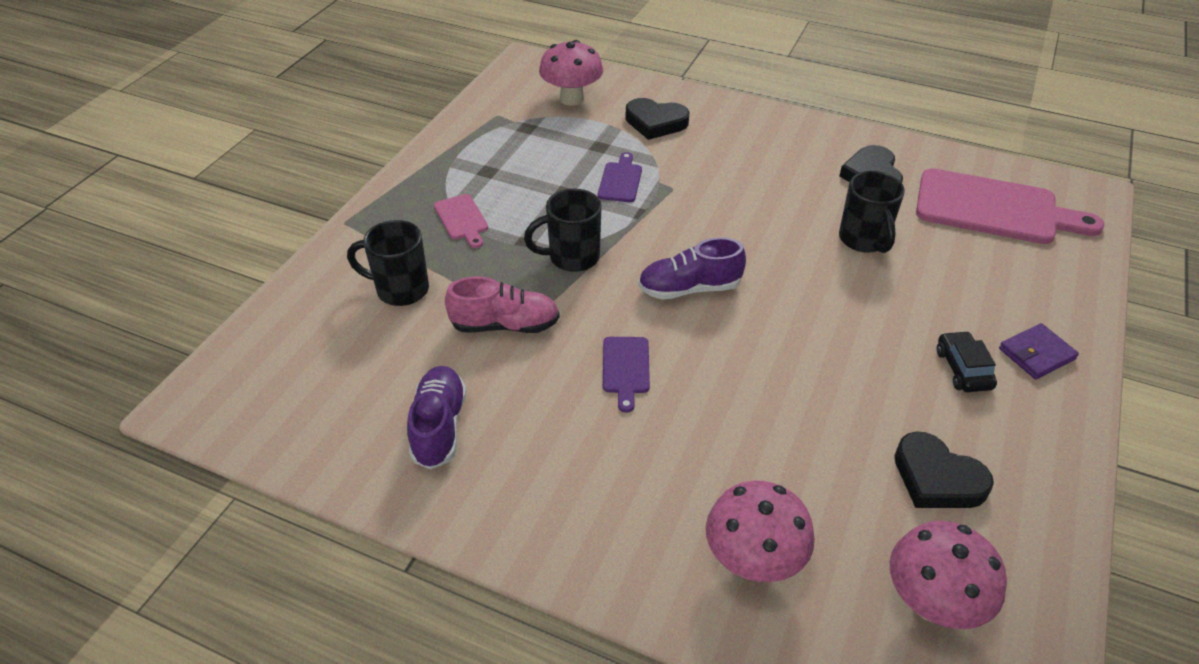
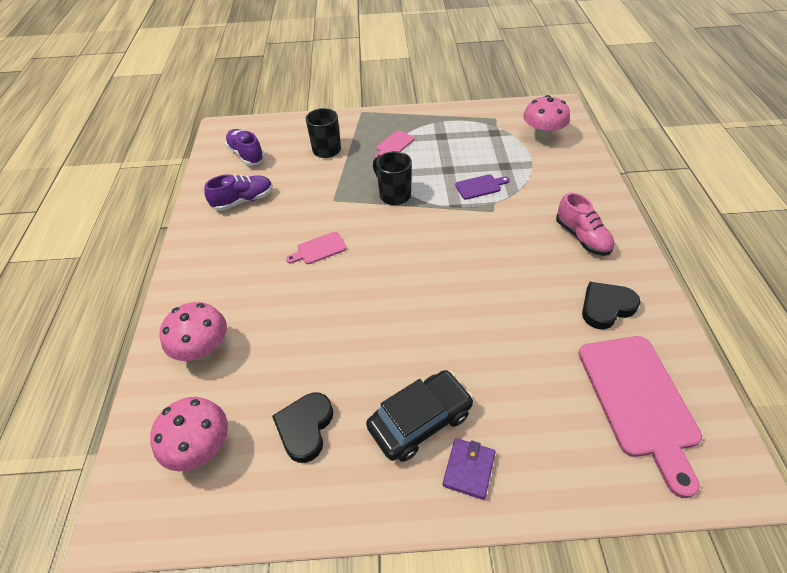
camera: 65 degrees right, 5 degrees up
(505, 325) = (324, 193): pink shoe -> pink shoe (582, 237)
(625, 368) = (319, 249): purple cutting board -> pink cutting board
(655, 122) = (555, 179): black heart -> none
(689, 288) = (403, 251): purple shoe -> purple shoe (246, 155)
(864, 240) = (521, 324): black mug -> none
(963, 369) = (420, 420): black car -> black car, size x1.76
(1036, 354) = (469, 469): purple wallet -> purple wallet turned 75 degrees clockwise

